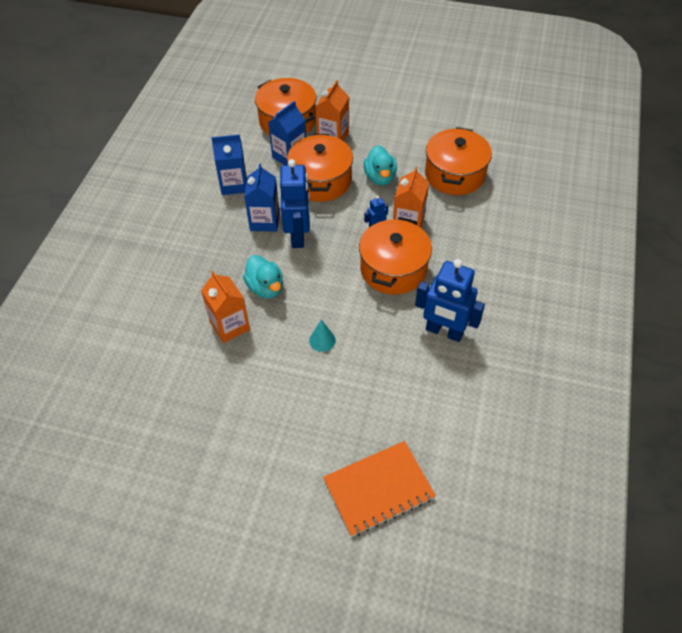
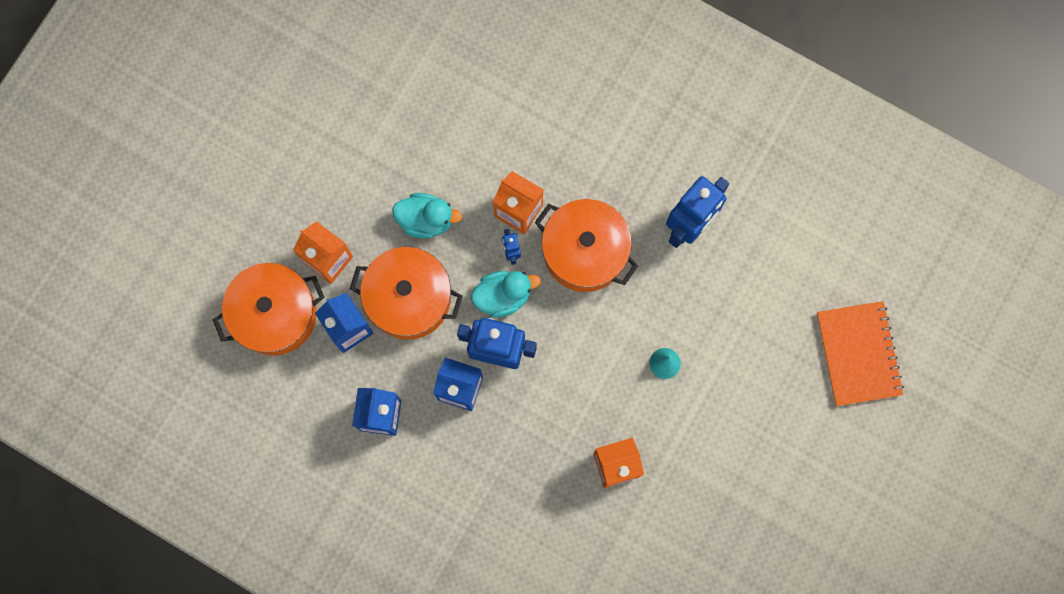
camera: 75 degrees left, 25 degrees up
(265, 288) = (570, 411): turquoise duck -> turquoise duck (503, 296)
(454, 174) = (450, 123): orange pot -> none

